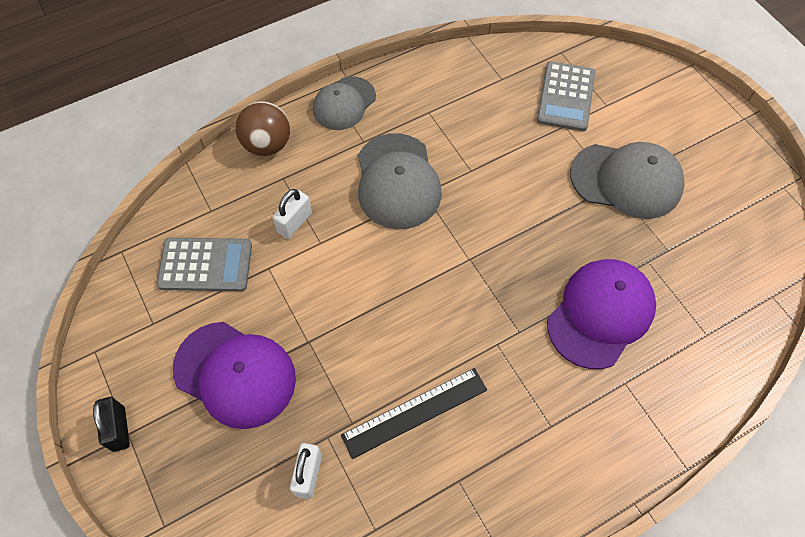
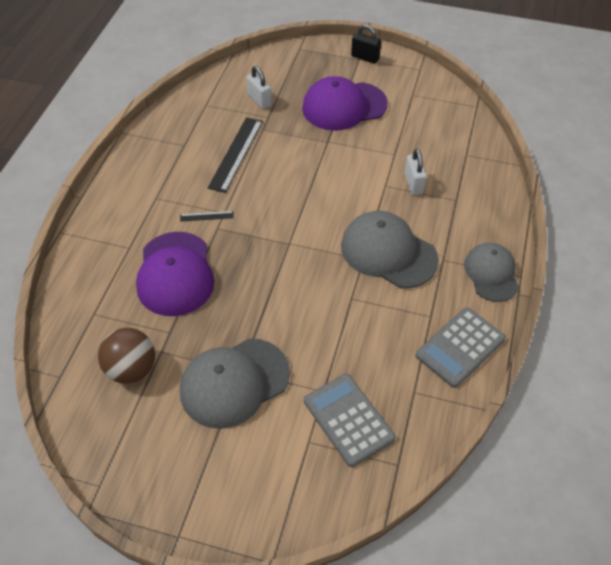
camera: 135 degrees right, 10 degrees down
(205, 265) = (427, 132): grey calculator -> grey calculator (460, 347)
(267, 144) = (494, 210): brown ball -> brown ball (131, 369)
(517, 355) = (206, 216): none -> black ruler

